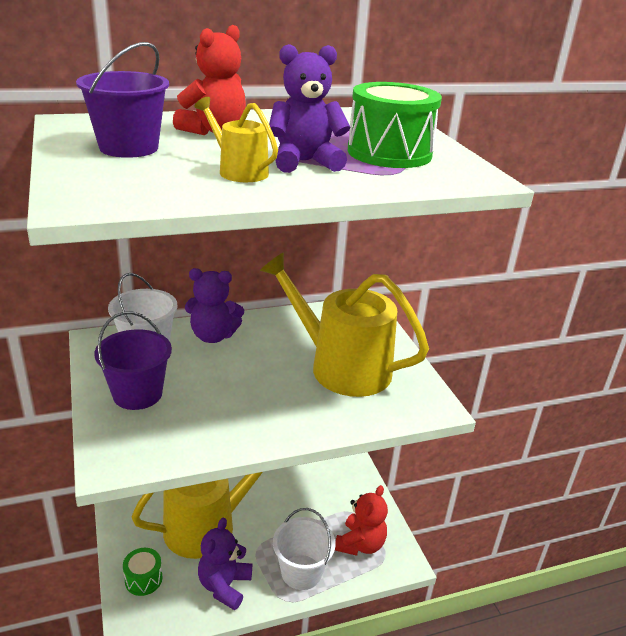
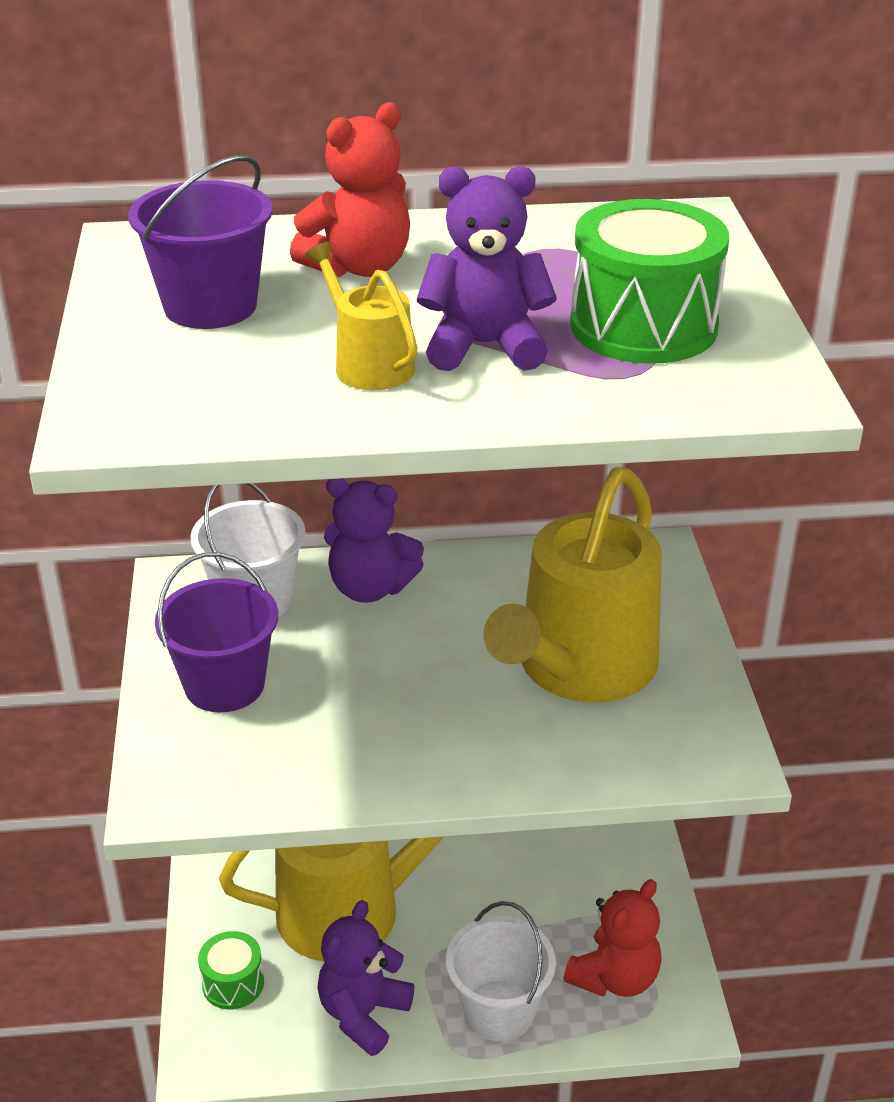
camera: 15 degrees right, 5 degrees up
(341, 367) = (580, 667): yellow watering can -> yellow watering can turned 105 degrees counterclockwise

